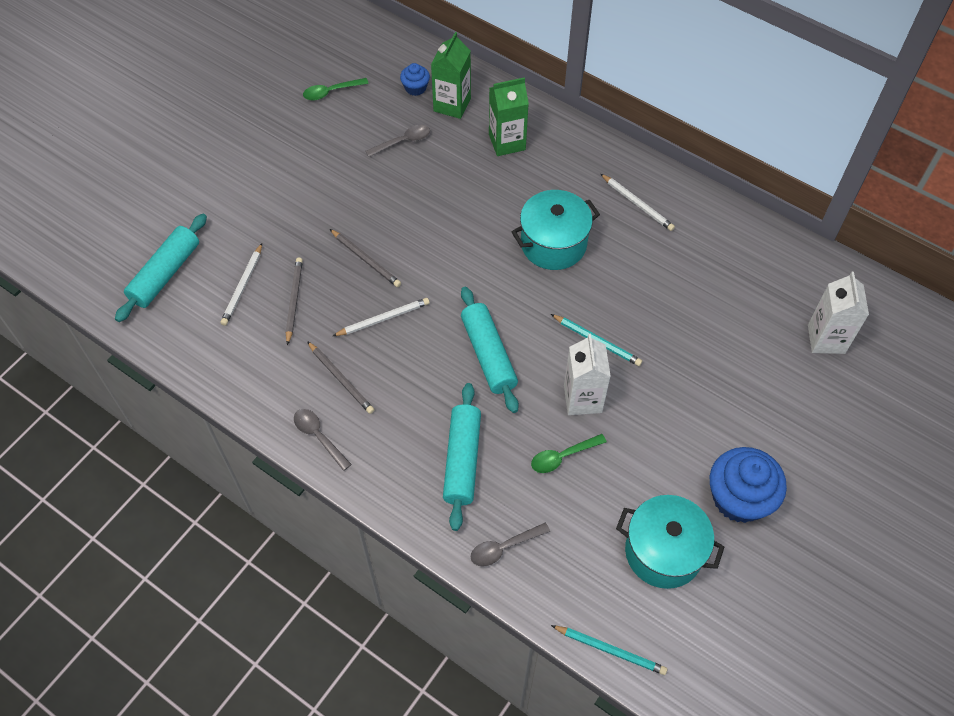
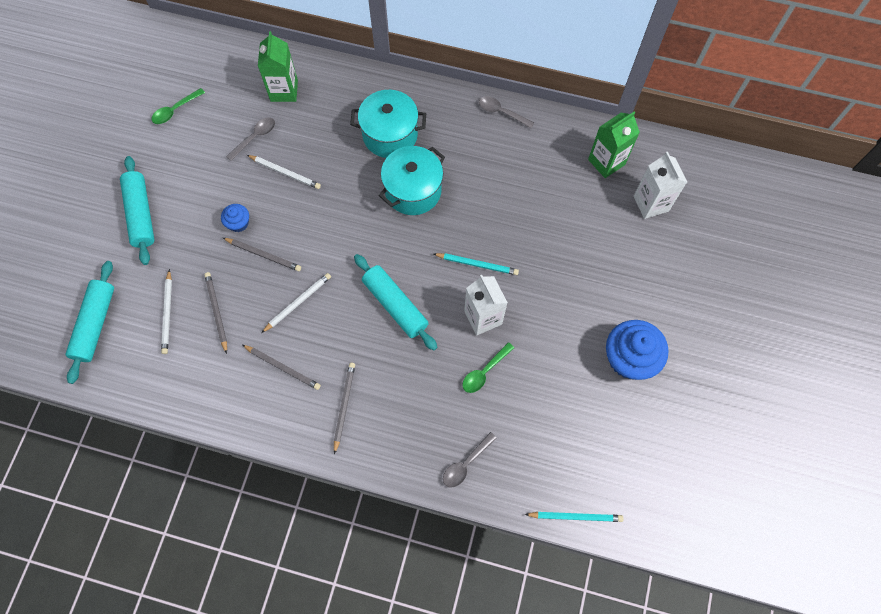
camera: 20 degrees left, 10 degrees up
(319, 437) = (283, 424): grey spoon -> grey spoon (501, 112)
(391, 440) = (344, 406): none -> grey pencil
(415, 88) = (247, 84): blue cupcake -> blue cupcake (238, 223)
(462, 460) = (407, 403): turquoise rolling pin -> turquoise rolling pin (141, 214)
(507, 142) = (342, 111): green carton -> green carton (606, 162)
(637, 204) = (468, 134): white pencil -> white pencil (285, 172)
(663, 552) = (588, 422): turquoise pot -> turquoise pot (390, 135)

